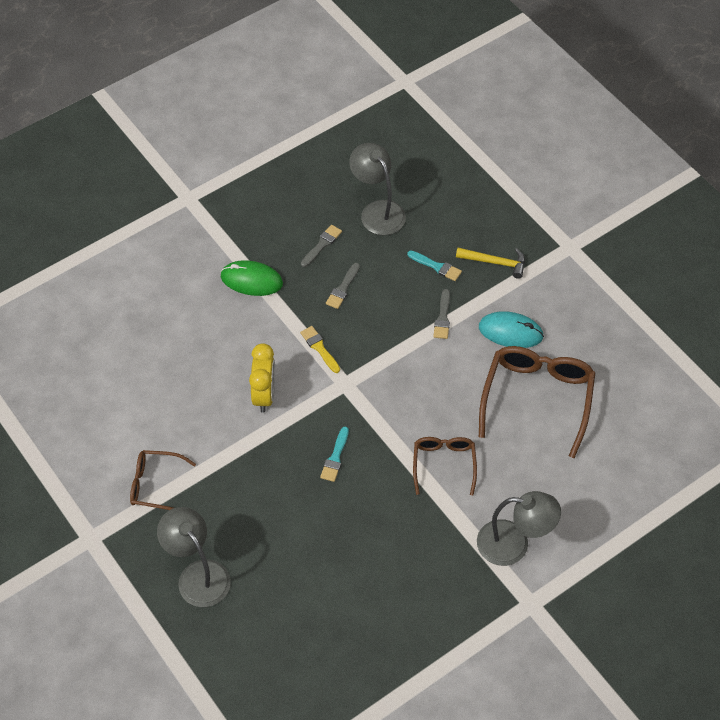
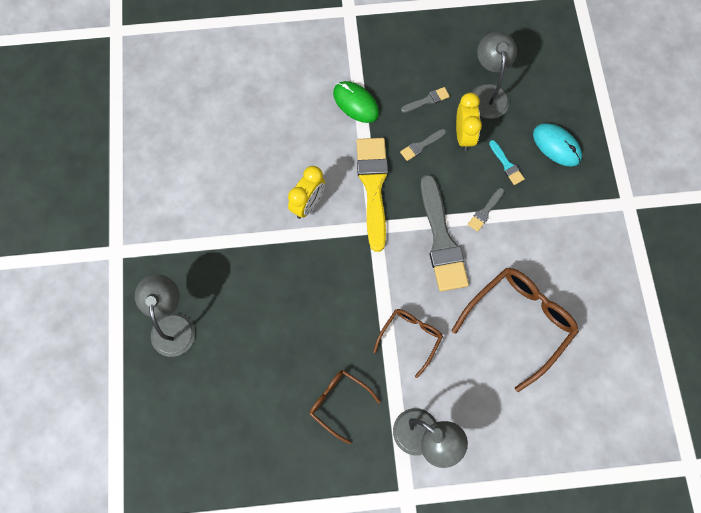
camera: 30 degrees right, 15 degrees up
(156, 485) = (186, 235): brown glasses -> brown glasses (339, 403)
(319, 348) = (373, 187): yellow brush -> yellow brush, size x2.27
(335, 457) = (330, 285): turquoise brush -> none
(379, 260) = (464, 135): none -> yellow clock
(417, 363) = (441, 240): none -> grey brush
(495, 263) = (556, 185): yellow hammer -> none
(510, 332) = (533, 252): turquoise mouse -> turquoise mouse (556, 146)

